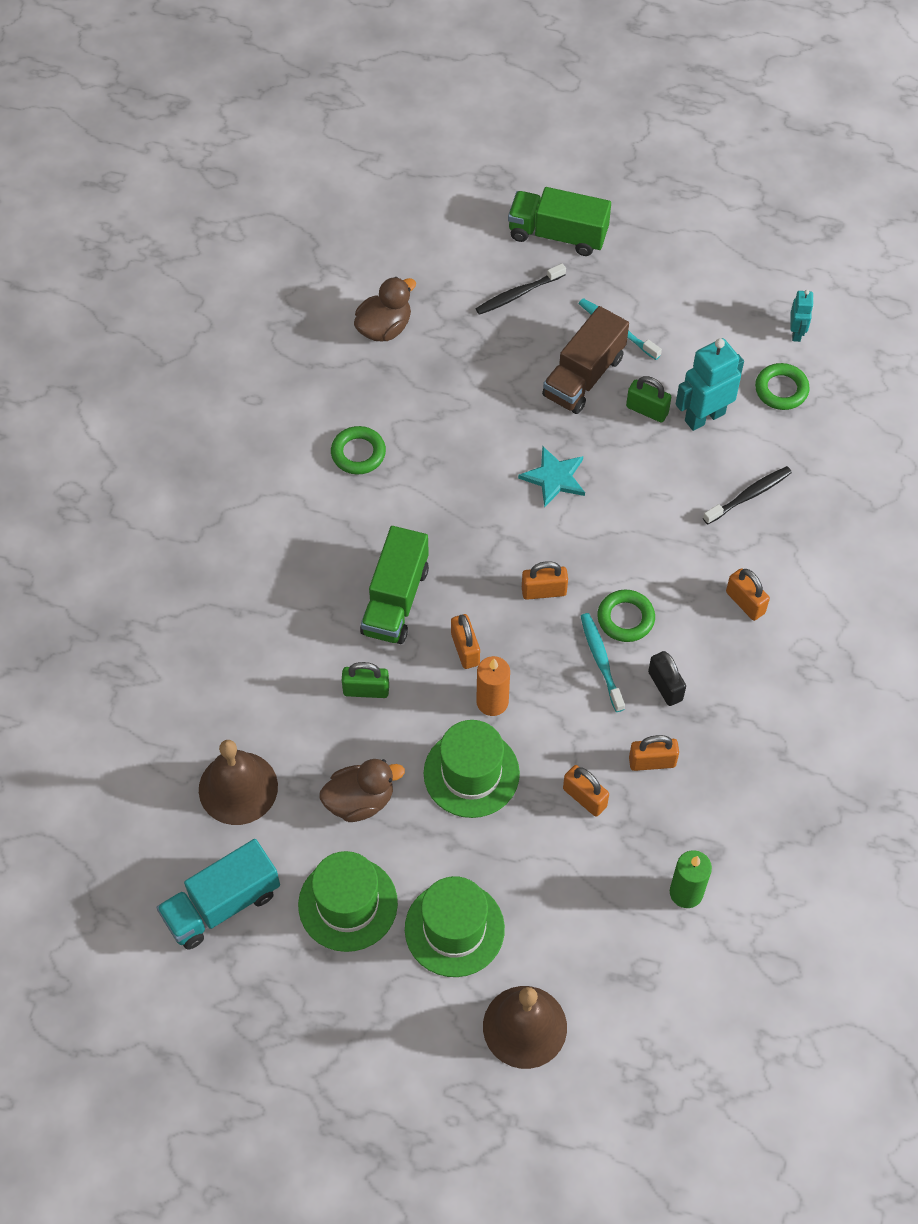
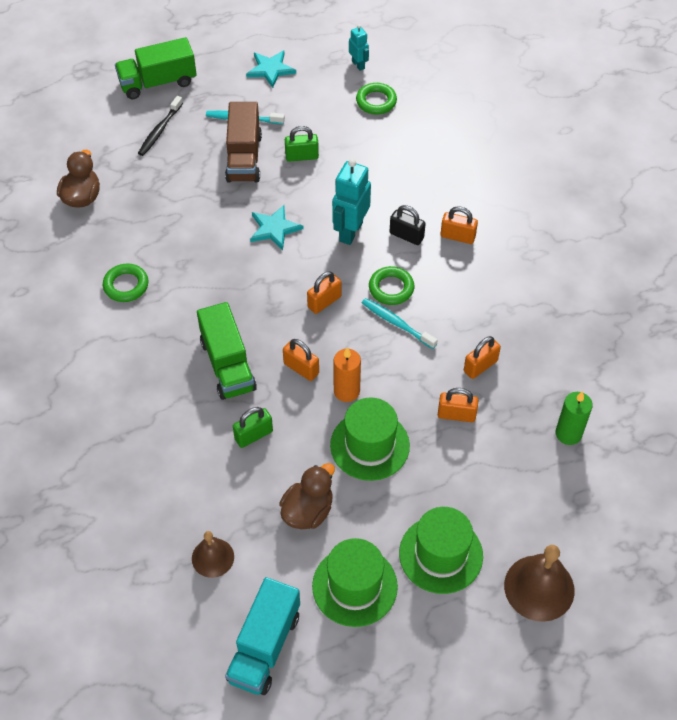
camera: 35 degrees left, 5 degrees down
(238, 788) = (213, 557): brown bell -> brown bell, size x0.62
(665, 686) = (450, 315): black padlock -> black padlock (406, 236)
(692, 285) = (270, 69): none -> turquoise star
(704, 417) = (341, 141): turquoise robot -> turquoise robot (350, 231)
(749, 495) = (407, 172): black toothbrush -> none

